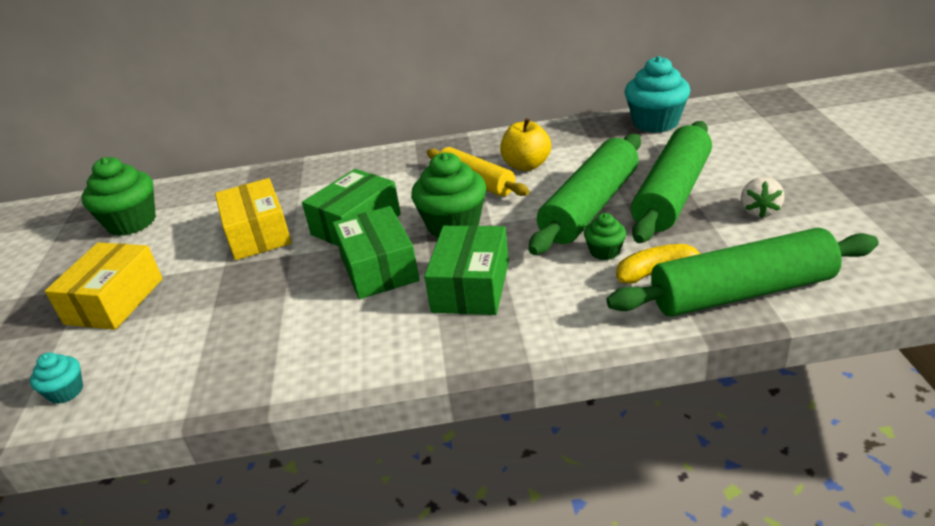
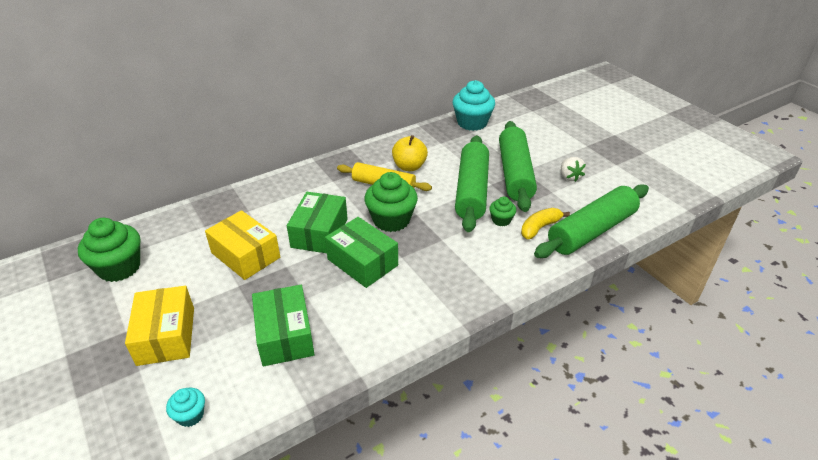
camera: 30 degrees left, 5 degrees up
(471, 286) = (435, 261): green box -> green box (285, 335)

